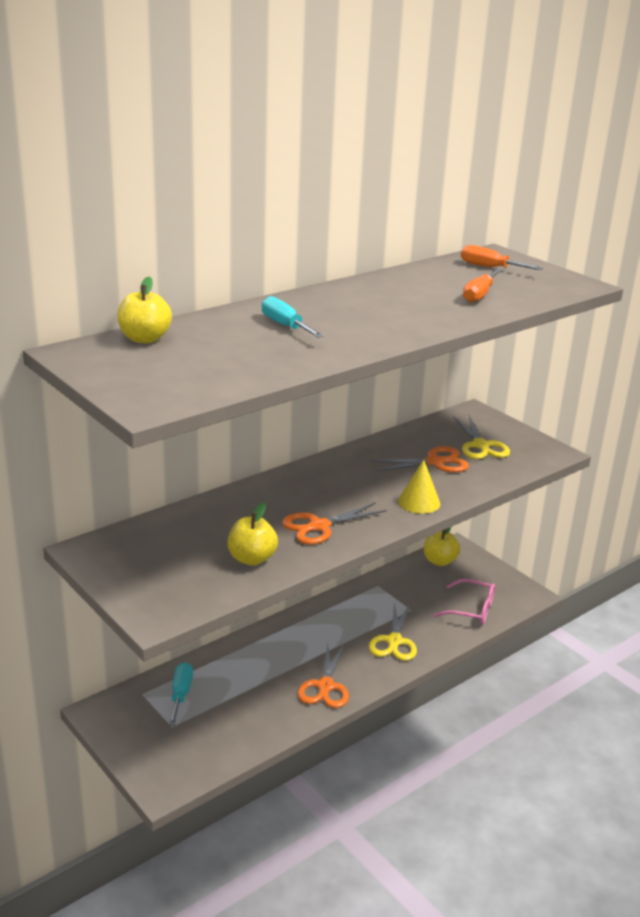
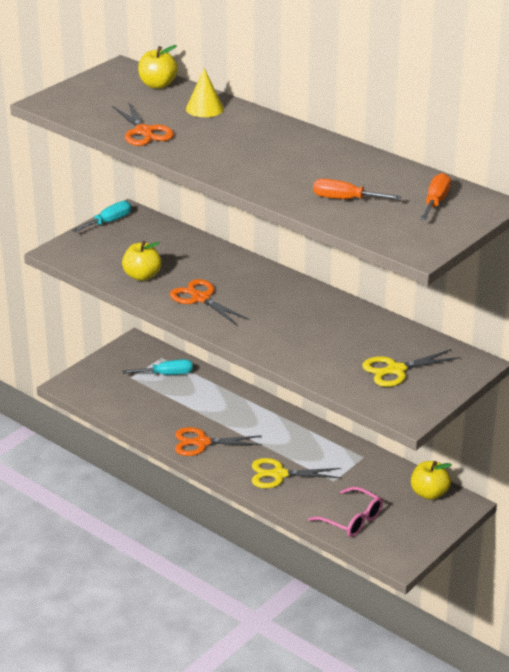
camera: 80 degrees right, 5 degrees up
(285, 326) = (212, 127): turquoise screwdriver -> turquoise screwdriver (109, 222)
(419, 502) = (263, 342): yellow cone -> yellow cone (204, 108)
(435, 462) = (344, 346): orange scissors -> orange scissors (144, 132)
(472, 609) = (352, 520): pink glasses -> pink glasses turned 60 degrees counterclockwise

